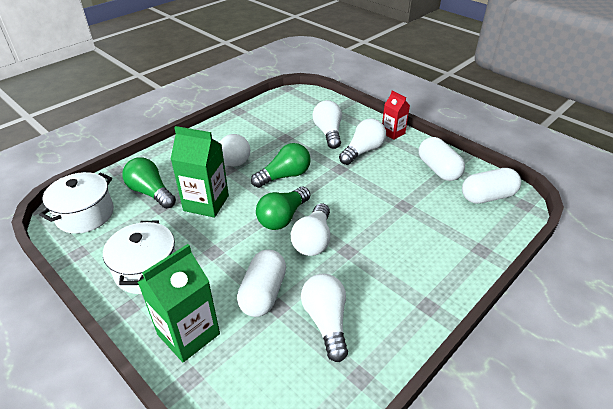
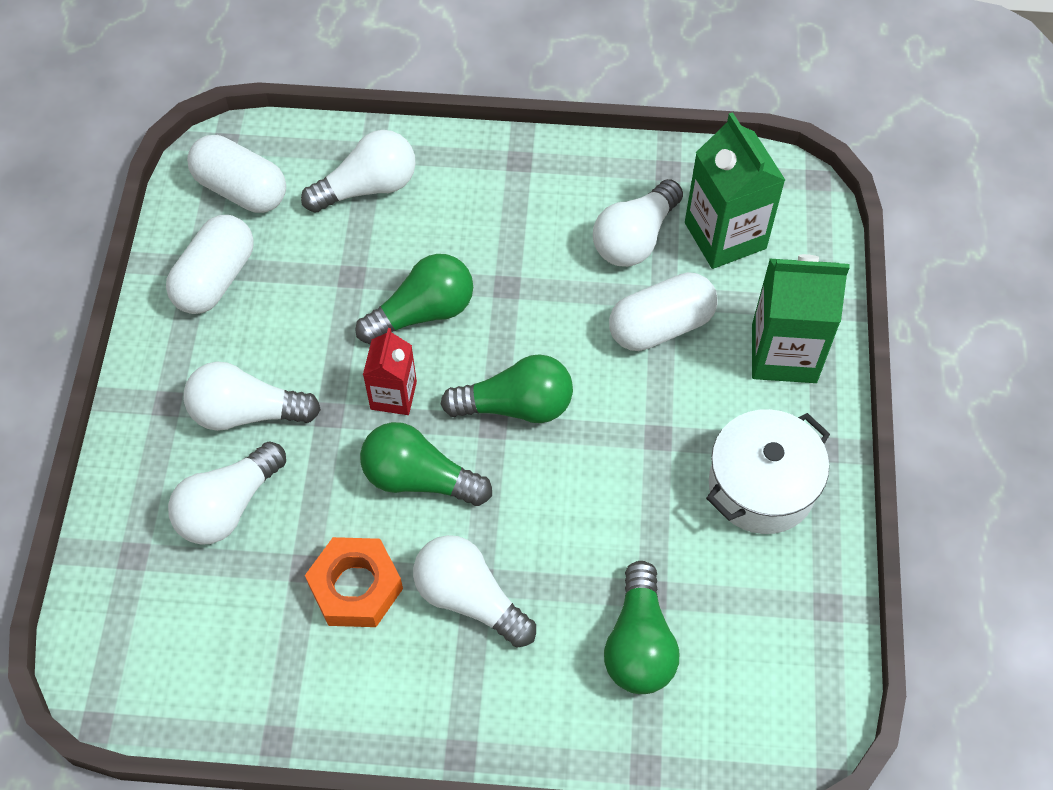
camera: 130 degrees left, 20 degrees up
(85, 215) = (770, 687): white pot -> none
(206, 203) = (583, 535): green carton -> green carton (725, 235)
(264, 144) = (355, 587): none -> orange nut
(313, 240) = (524, 337): white light bulb -> white light bulb (368, 187)
(361, 216) = (423, 312): none -> green light bulb
(393, 133) = (145, 402): red carton -> red carton (393, 395)

